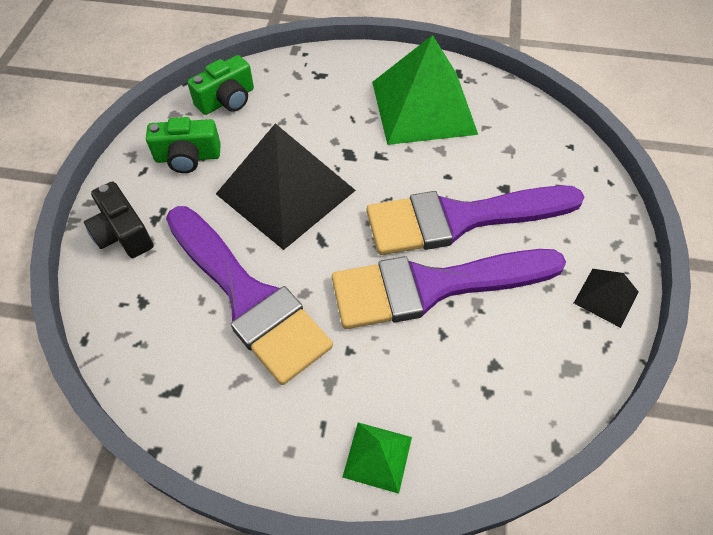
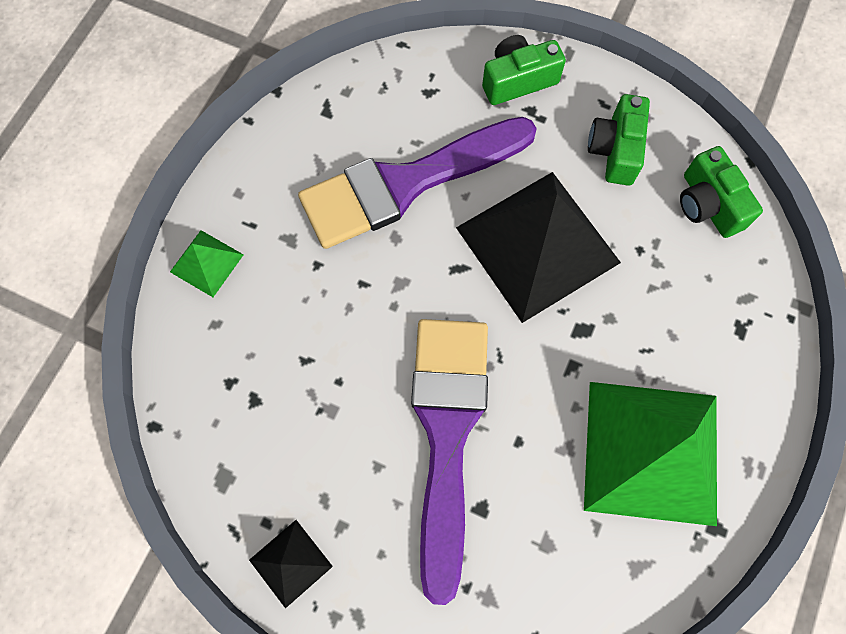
camera: 105 degrees right, 15 degrees up
(123, 233) = (518, 80): black camera -> green camera
(433, 287) = (363, 369): purple brush -> none

